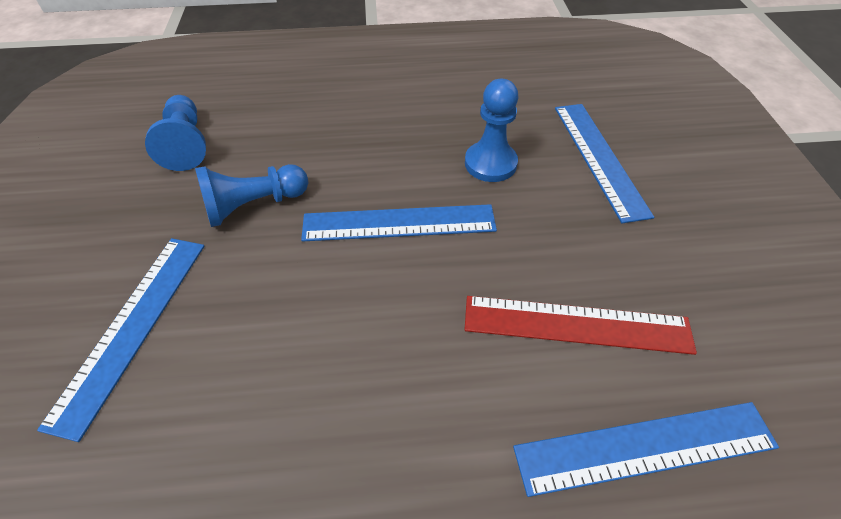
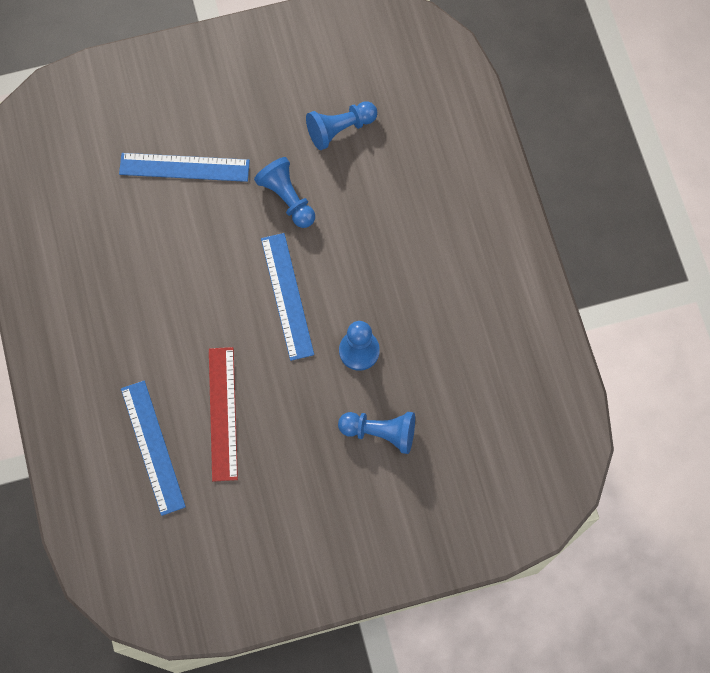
camera: 80 degrees right, 20 degrees up
(598, 158) = (380, 432): blue ruler -> blue pawn

